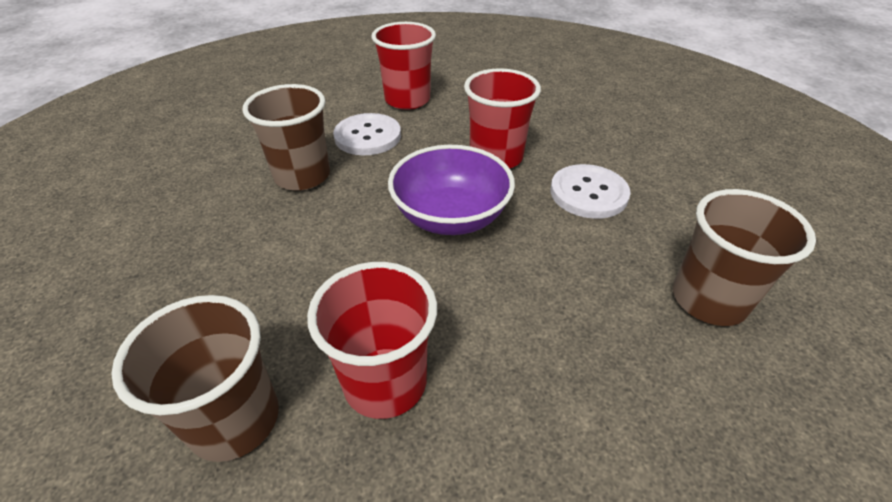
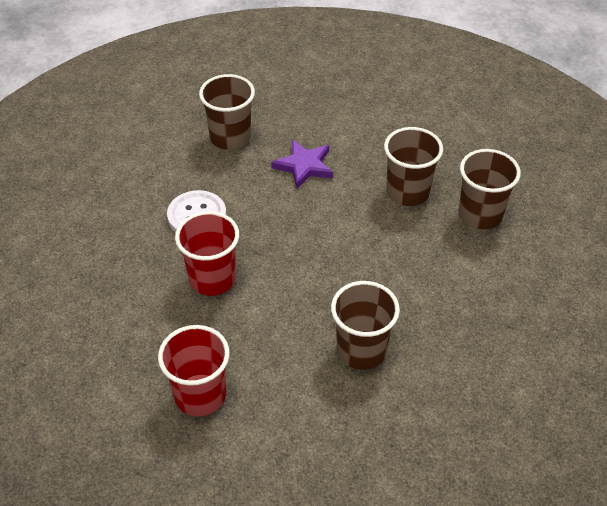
camera: 140 degrees left, 5 degrees up
(367, 136) = (279, 365): white button -> none
(385, 382) = (407, 192): red cup -> brown cup
(450, 217) = (295, 252): purple bowl -> none
(569, 323) = (304, 166): none -> purple star

